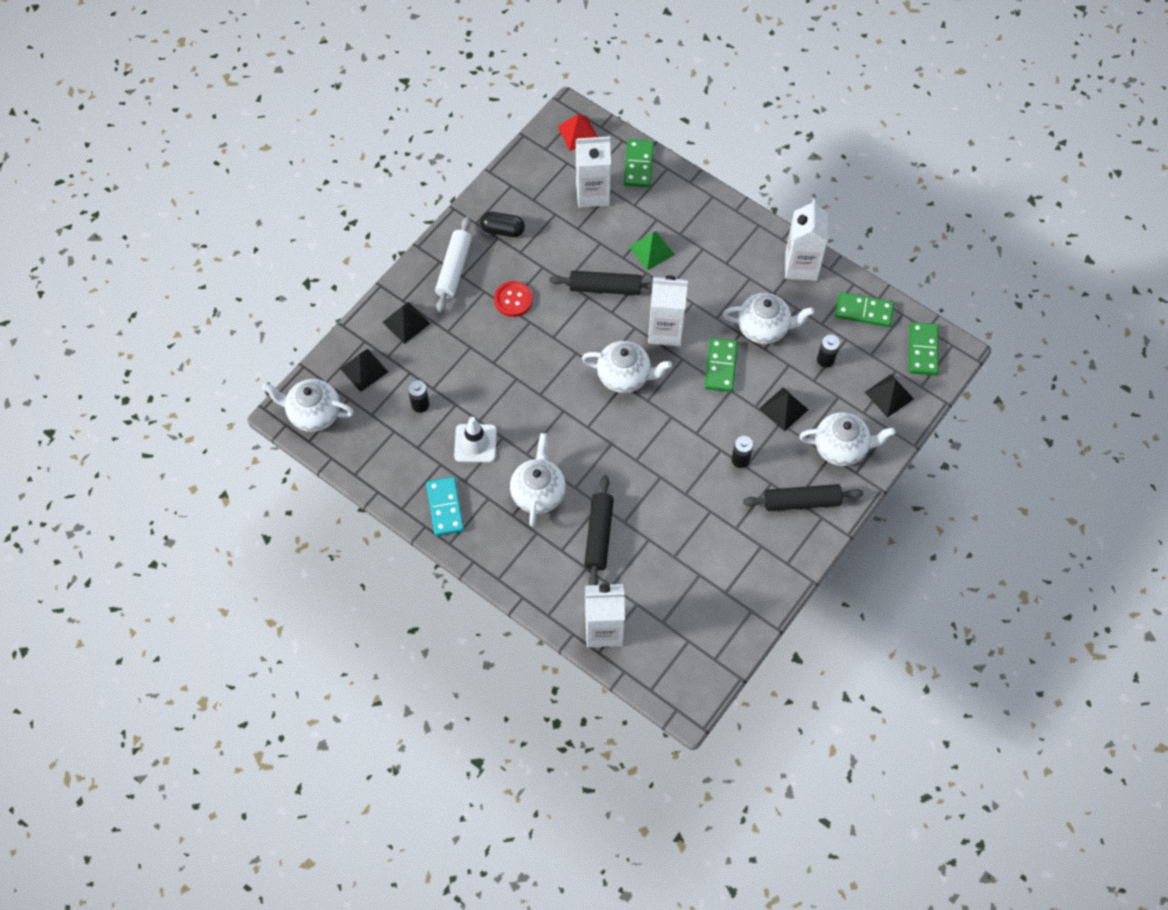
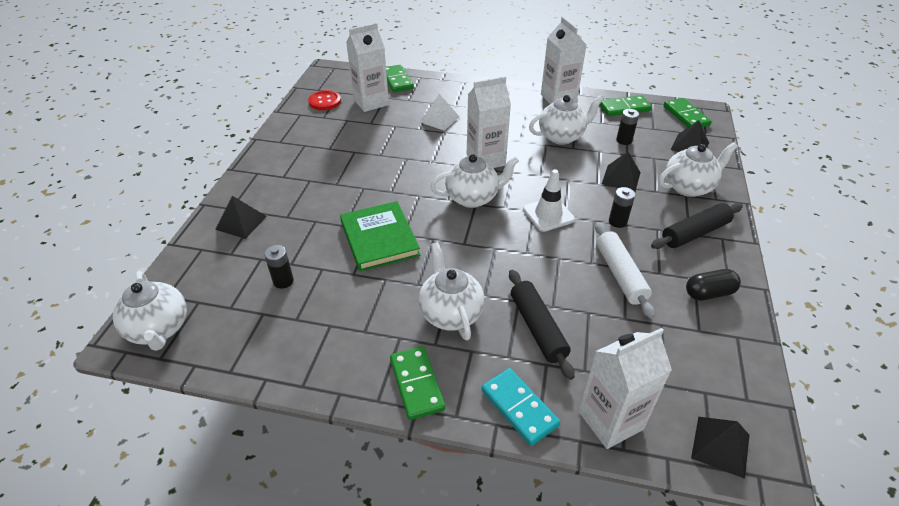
camera: 25 degrees left, 20 degrees down
(313, 414) = (159, 329): white teapot -> white teapot turned 105 degrees counterclockwise
(364, 370) = (208, 272): black pyramid -> black pyramid (720, 446)
(445, 507) = (354, 365): turquoise domino -> turquoise domino (519, 408)
(454, 269) = (273, 174): white rolling pin -> white rolling pin (620, 274)
(475, 443) = (359, 294): white traffic cone -> white traffic cone (548, 214)
(502, 230) = (306, 140): black capsule -> black capsule (709, 293)
(513, 300) = (339, 178): red button -> red button (325, 101)
(517, 391) = (379, 238): none -> green book
(578, 133) = (339, 76): red pyramid -> none
(605, 288) = (416, 149): black rolling pin -> none
(651, 250) = (439, 119): green pyramid -> white pyramid
(721, 366) = (548, 167): green domino -> green domino (417, 384)

